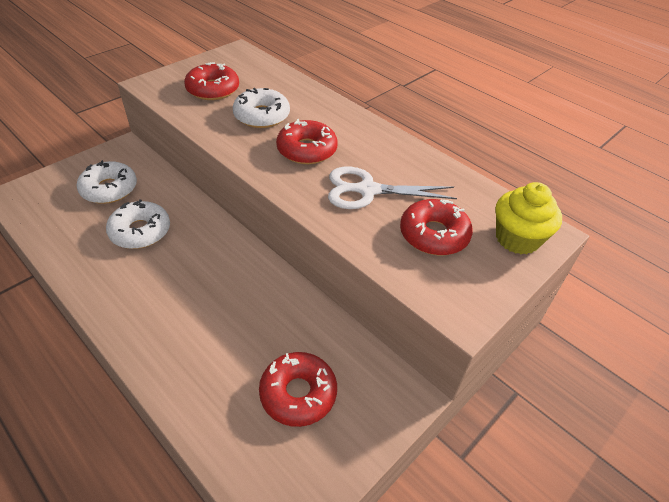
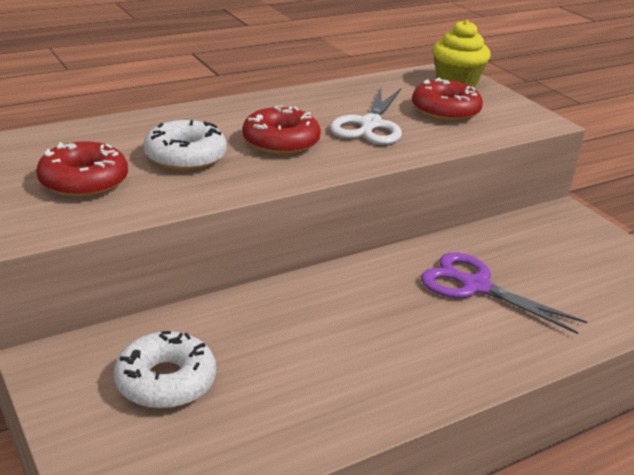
camera: 75 degrees left, 15 degrees down
(140, 231) = (289, 352): white donut -> none
(242, 324) = (475, 286): none -> purple scissors
(298, 393) = (566, 266): red donut -> none

